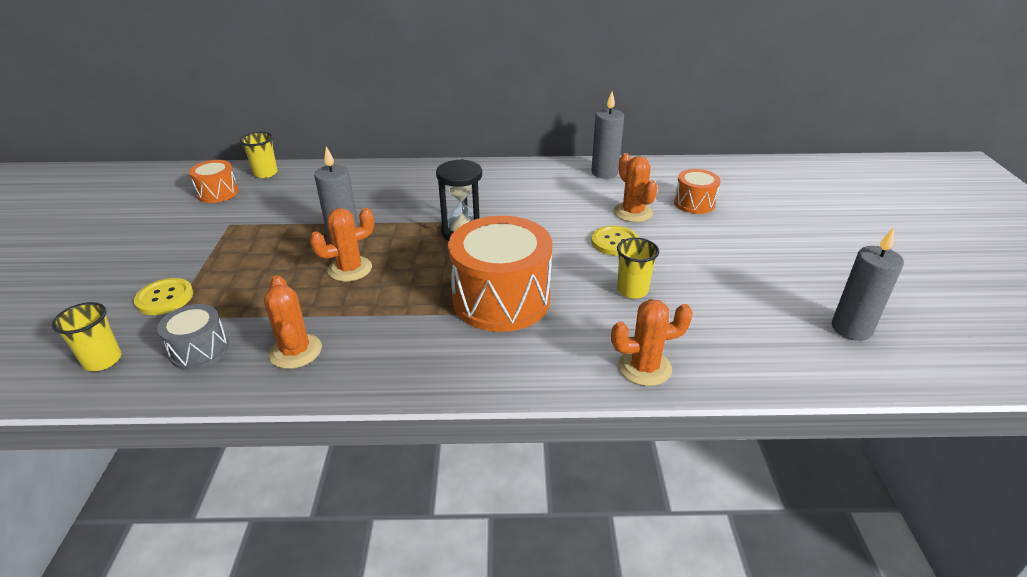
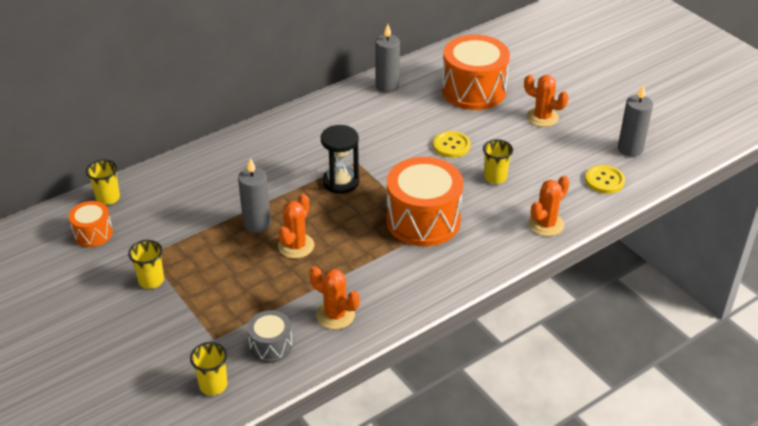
camera: 35 degrees left, 5 degrees up
(165, 298) = (189, 329): yellow button -> yellow button (604, 180)
(200, 244) = (151, 280): none -> yellow cup
(633, 212) = (440, 115): orange cactus -> orange cactus (542, 117)
(694, 203) = (473, 90): orange drum -> orange drum, size x1.97

